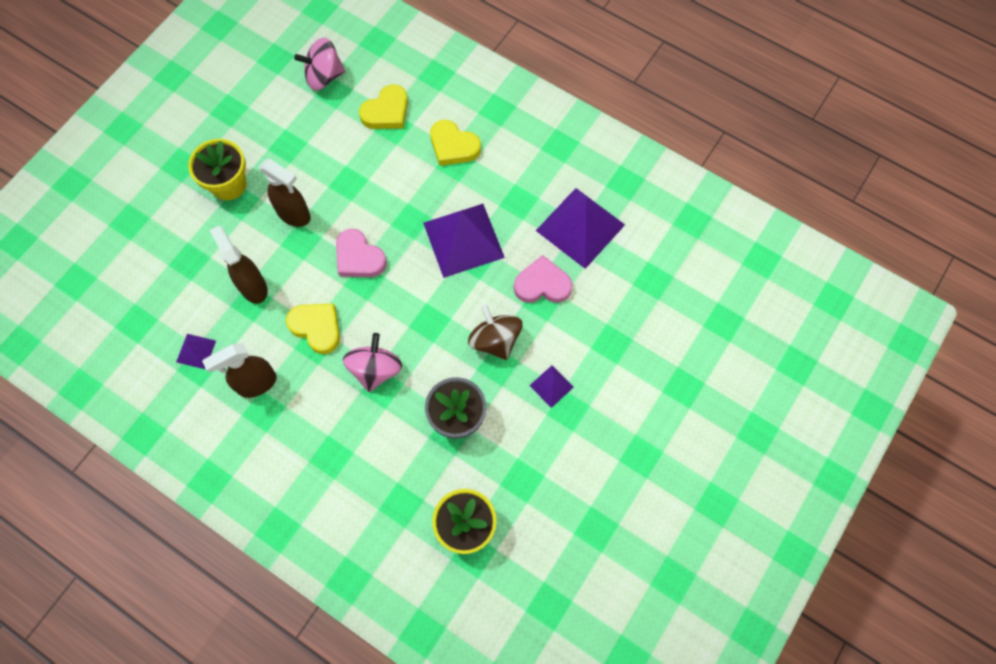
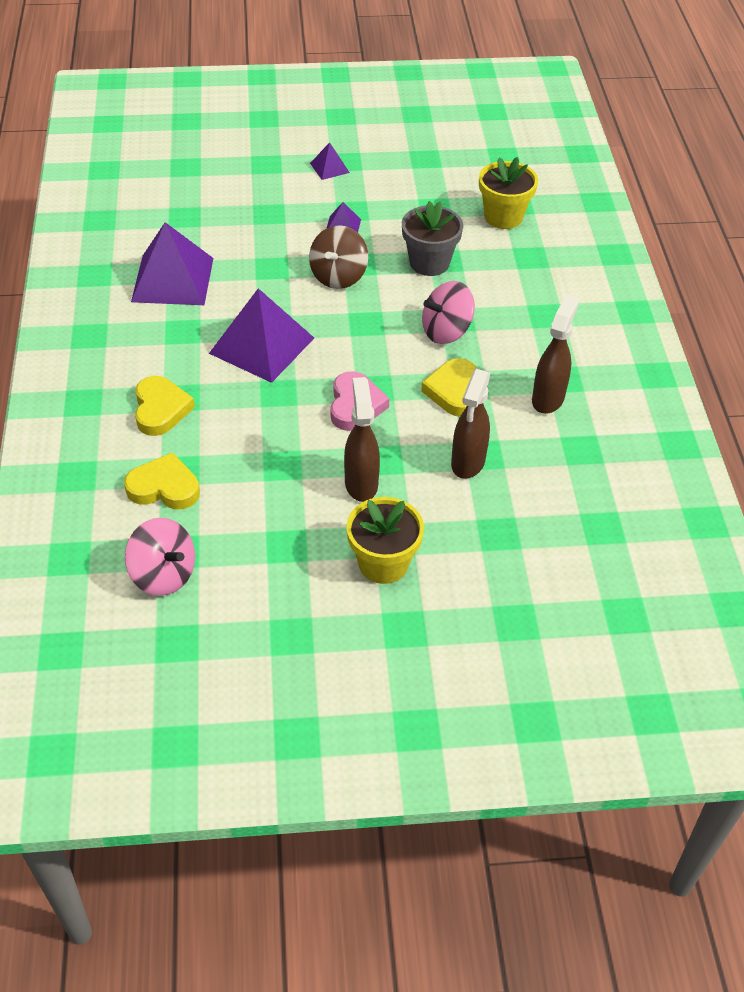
camera: 130 degrees left, 20 degrees down
(196, 351) = (572, 460): purple pyramid -> purple pyramid (329, 168)
(256, 383) = (548, 398): brown spray bottle -> brown spray bottle turned 90 degrees counterclockwise
(542, 284) = (255, 275): pink heart -> none

